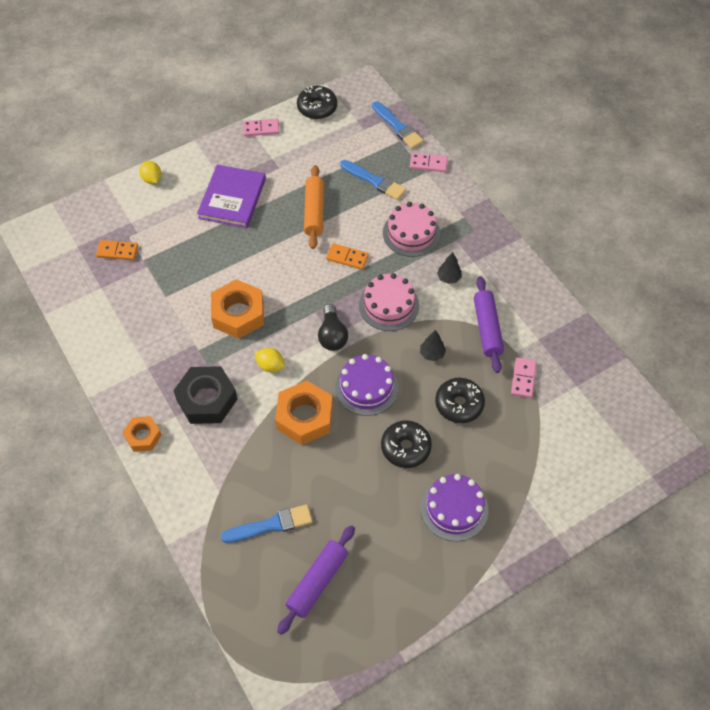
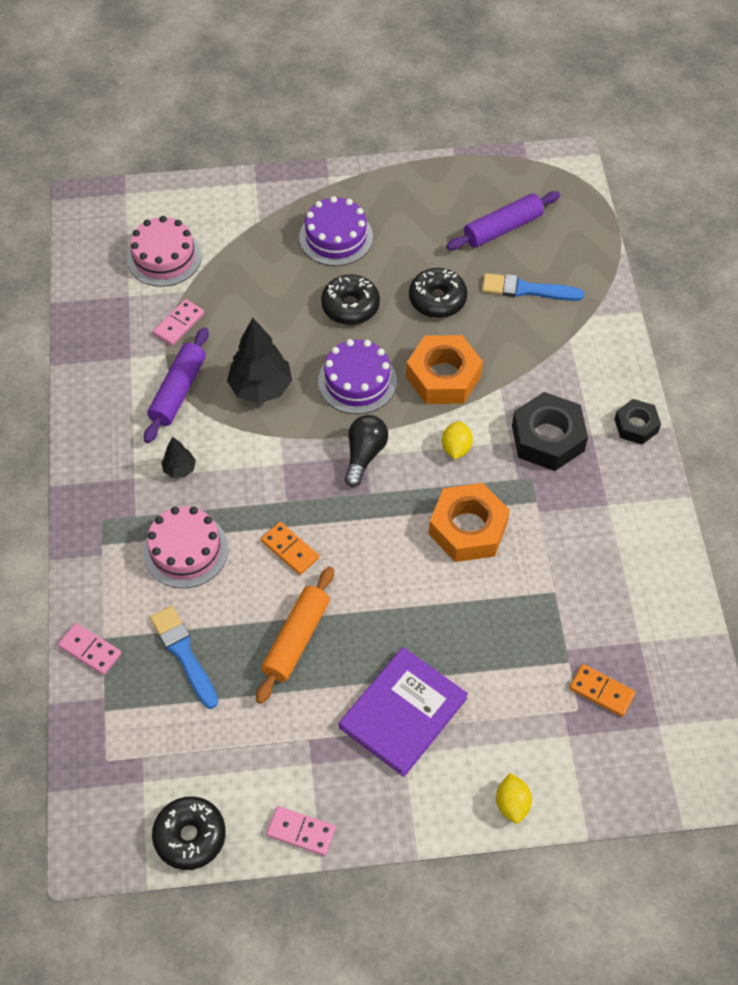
camera: 155 degrees left, 0 degrees up
(143, 436) = (636, 425): orange nut -> black nut
(270, 365) = (456, 448): yellow lemon -> yellow lemon turned 45 degrees clockwise
(389, 305) = (275, 464): pink cake -> pink cake (164, 257)
(398, 127) = (89, 738): blue brush -> none
(432, 354) = (261, 388): black tree -> black tree, size x1.95
(459, 404) = (266, 325): black donut -> black donut (437, 299)

